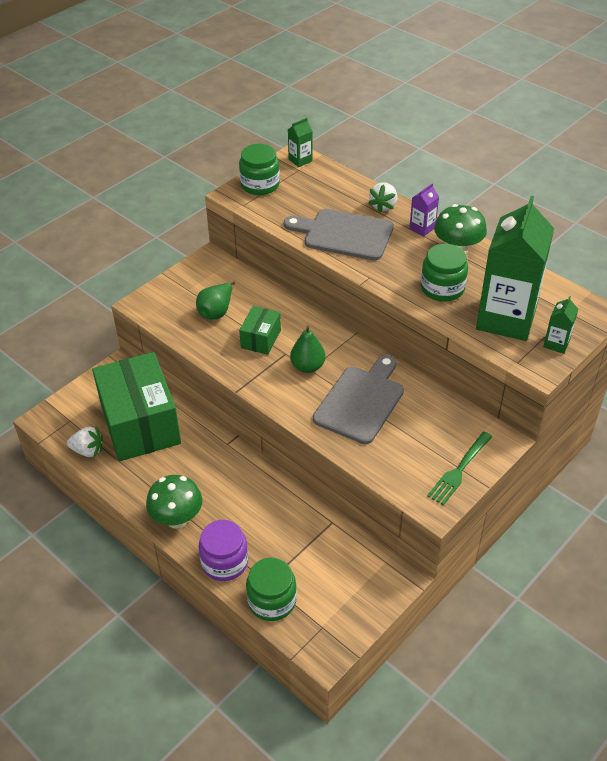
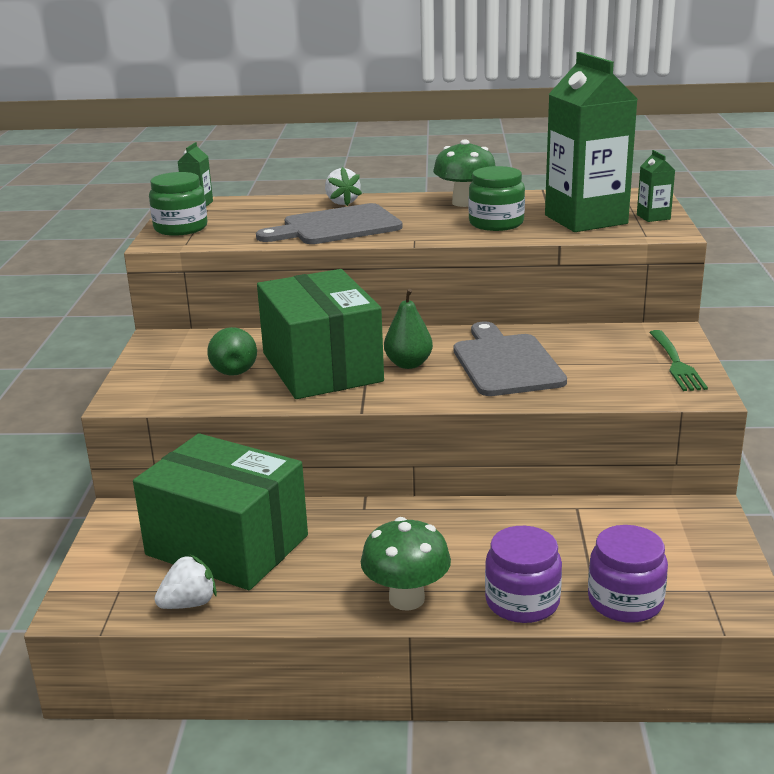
camera: 40 degrees left, 20 degrees down
(261, 339) = (322, 367): green box -> green box, size x2.17
(272, 600) = (625, 601): green jar -> purple jar
(422, 228) = (406, 202): purple carton -> none

